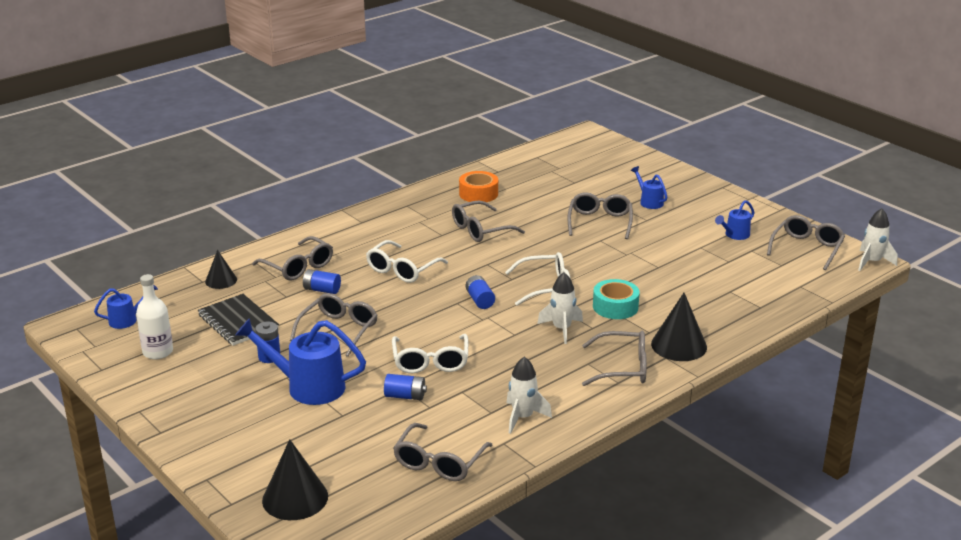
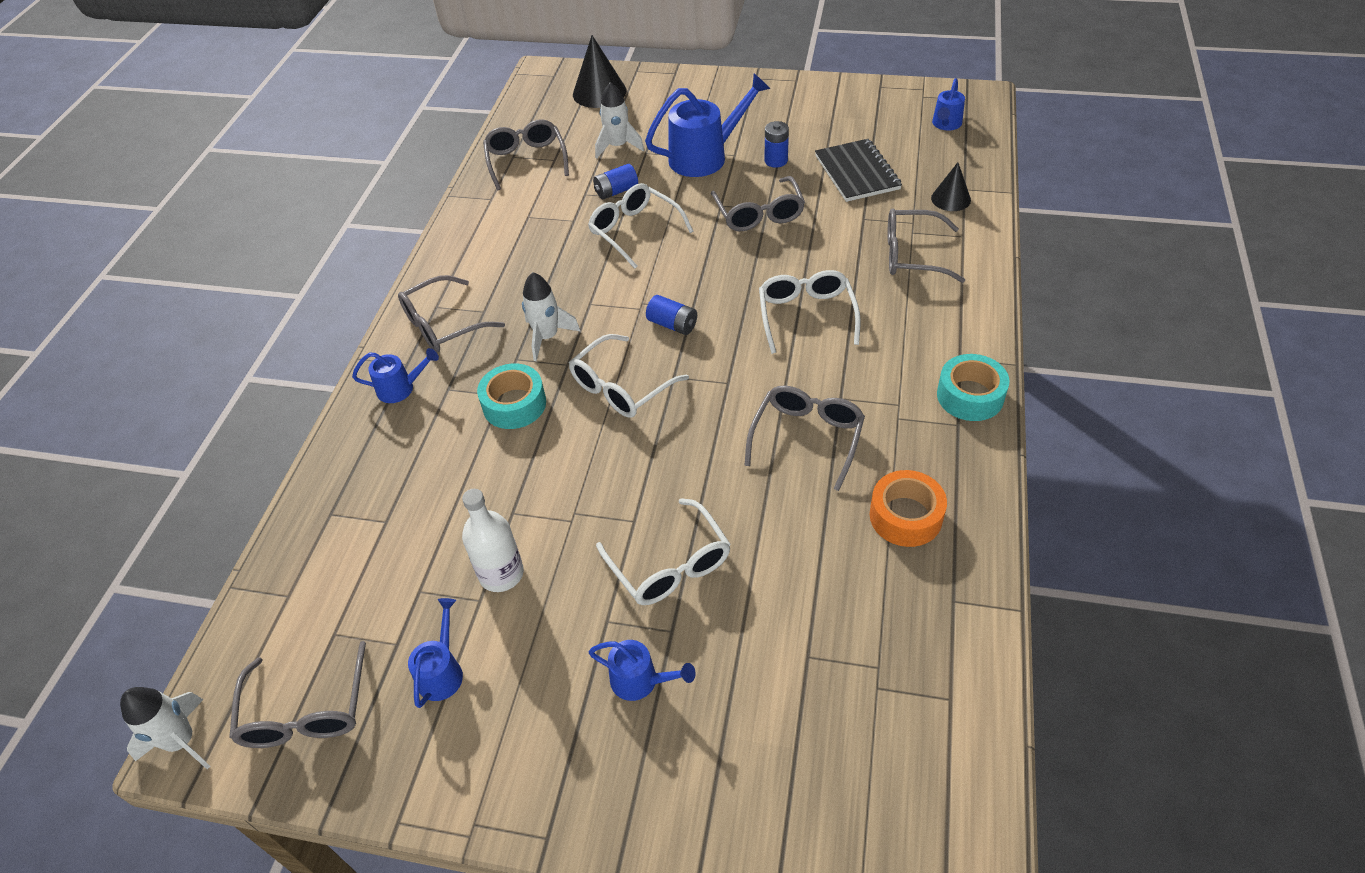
camera: 145 degrees right, 20 degrees up
(158, 352) = (868, 117): white bottle -> white bottle (501, 574)
(238, 322) = (857, 172): black notebook -> black notebook turned 60 degrees clockwise
(322, 290) = (844, 244): blue battery -> none
(383, 210) = (970, 396): none -> turquoise tape
(522, 417) = (495, 226): white rocket -> white rocket (618, 146)
(600, 222) = (670, 565): grey glasses -> white glasses
(679, 345) = (401, 388): black cone -> blue watering can

